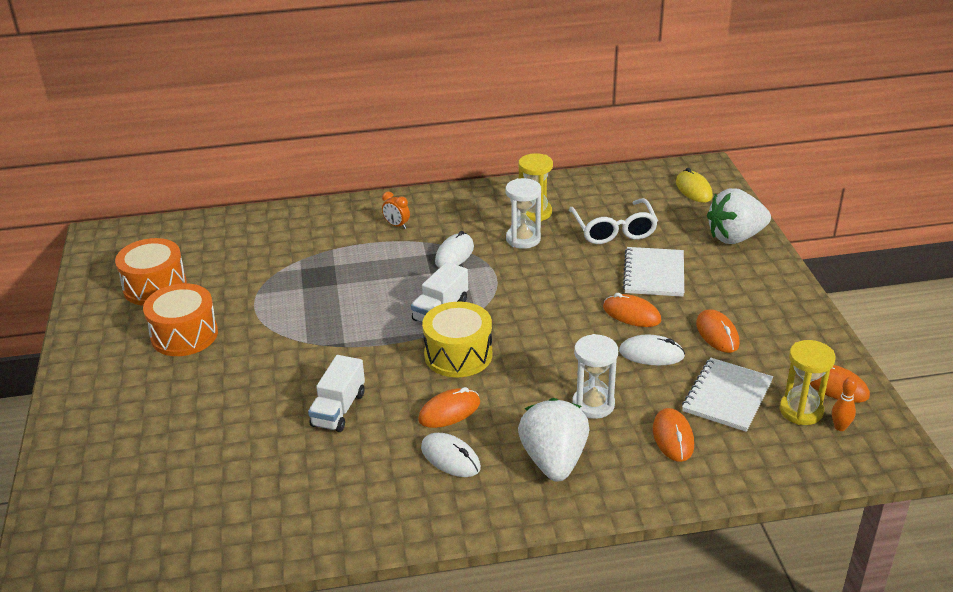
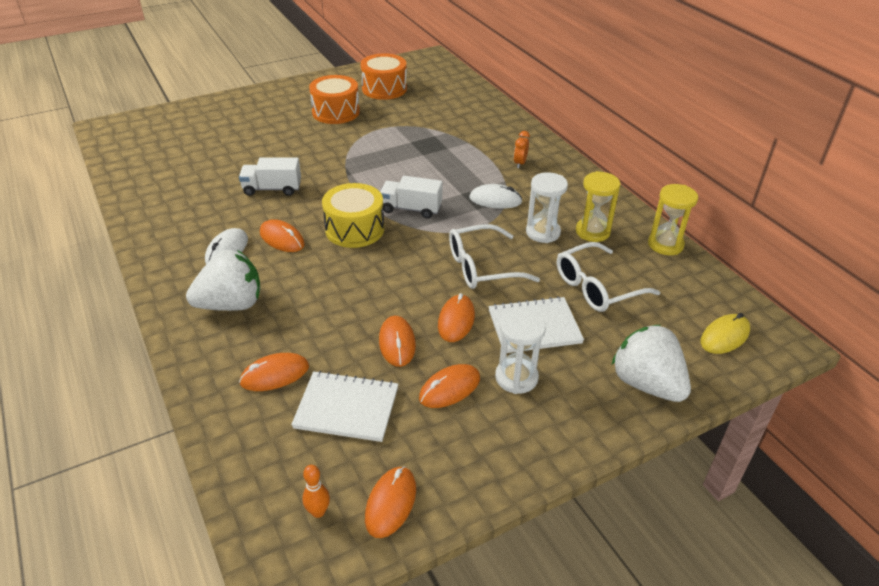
camera: 70 degrees right, 5 degrees up
(560, 284) = (482, 267): none -> white glasses
(593, 404) = (310, 316): white hourglass -> white hourglass (516, 377)
(651, 354) = (397, 343): white mouse -> orange mouse
(801, 411) = (338, 473): yellow hourglass -> yellow hourglass (665, 245)

